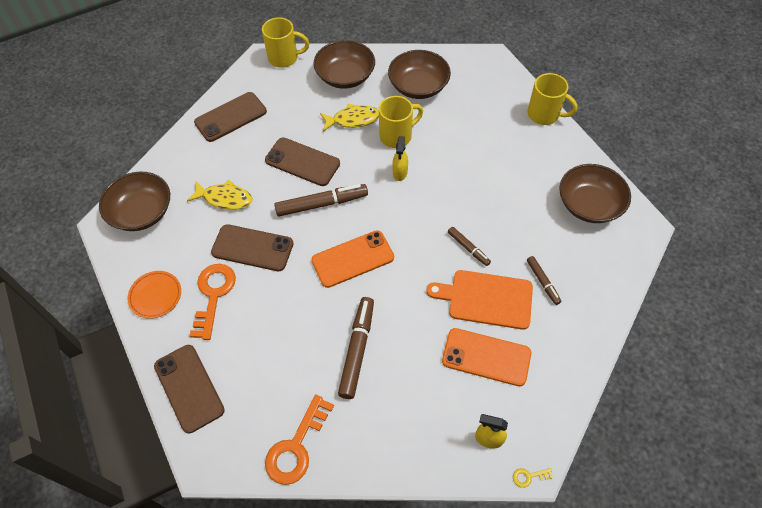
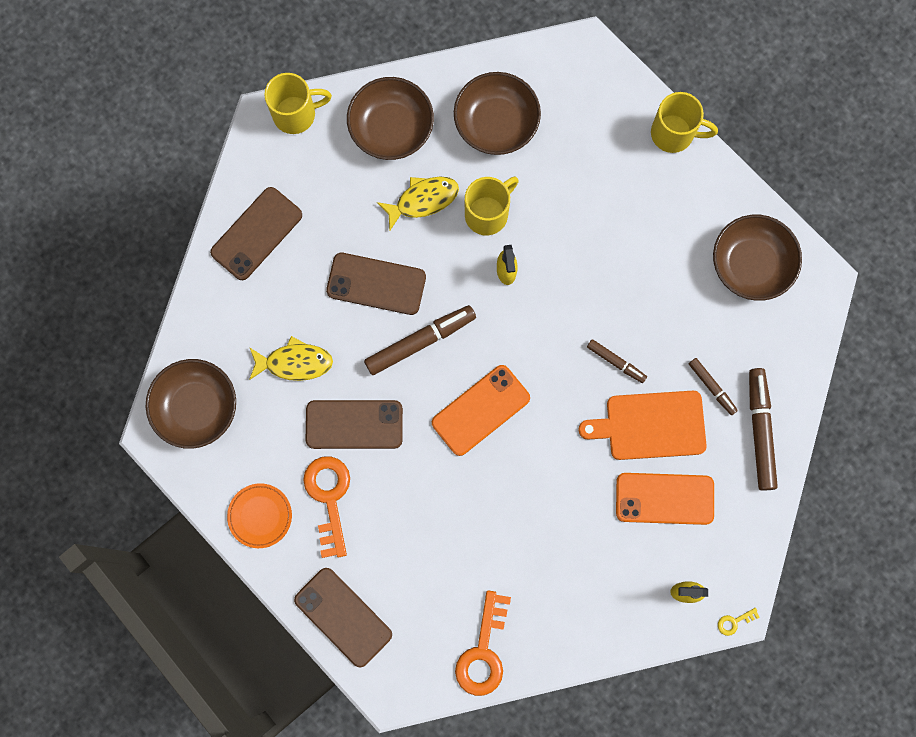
camera: 15 degrees left, 20 degrees up
(357, 350) = (518, 525): brown marker -> brown marker (759, 430)

